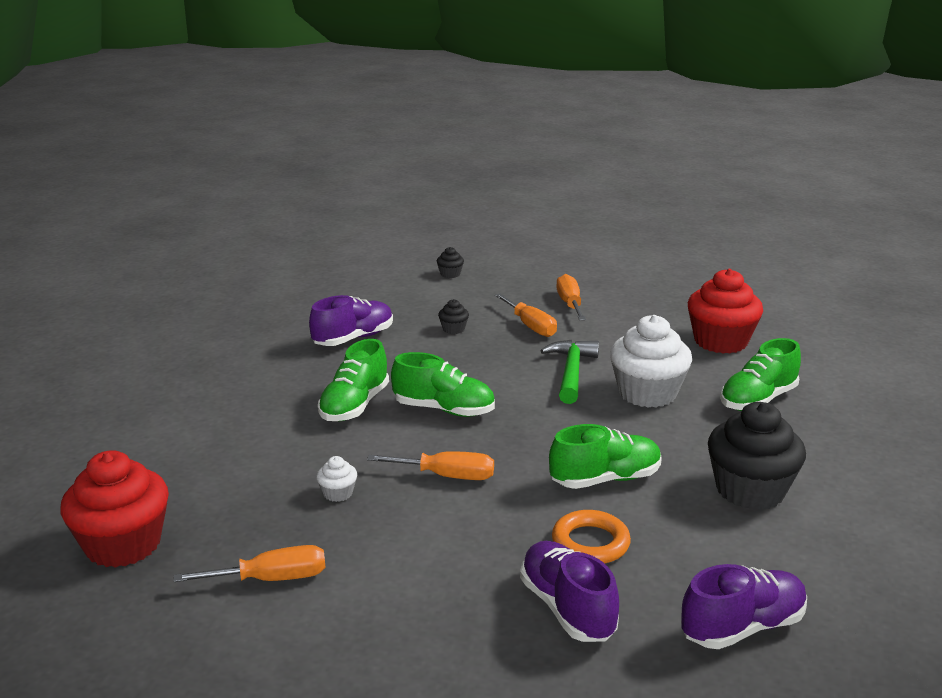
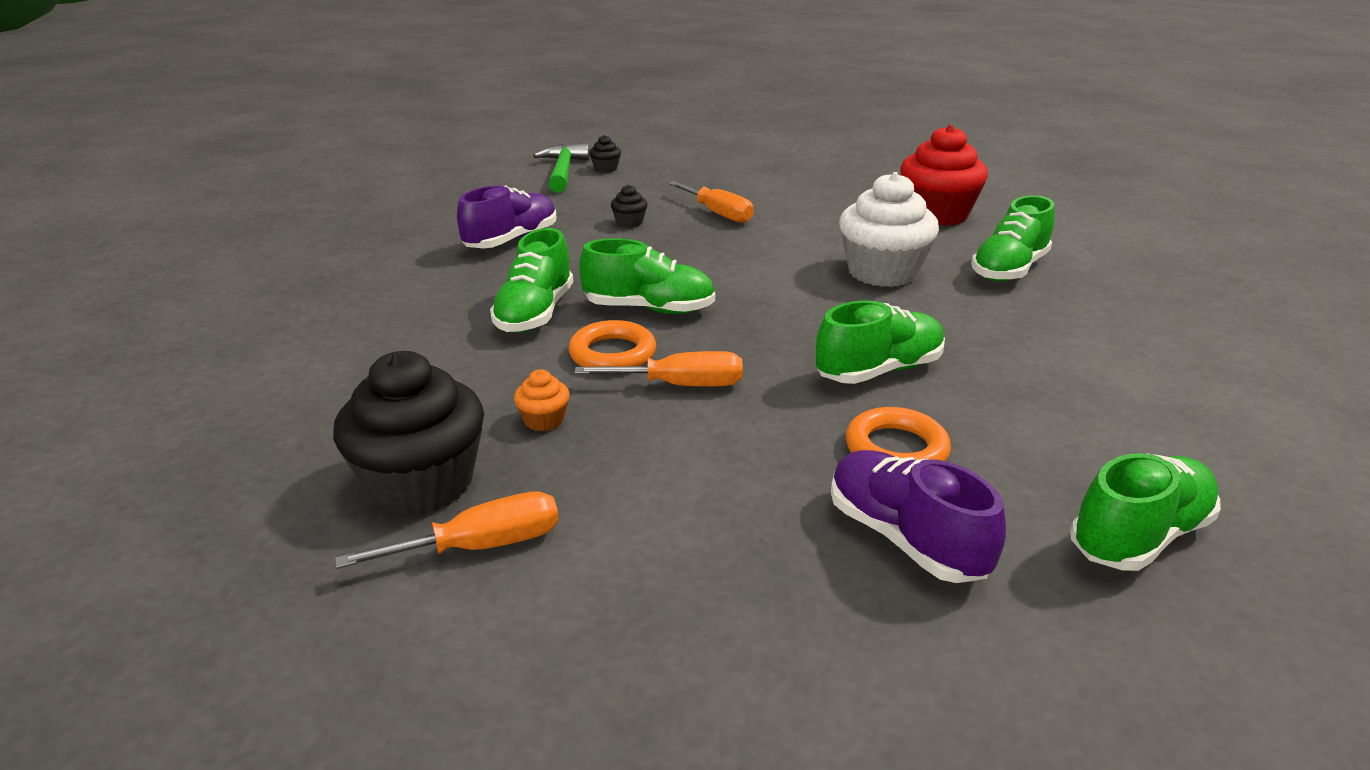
camera: 10 degrees left, 5 degrees up
(123, 544) = (248, 521): red cupcake -> none
(338, 493) = (544, 420): white cupcake -> orange cupcake
(404, 445) = (612, 354): none -> orange ring
(570, 304) = (753, 189): orange screwdriver -> none
(571, 372) = (785, 257): green hammer -> green hammer (563, 171)
(742, 627) = (1138, 536): purple shoe -> green shoe
(750, 490) = (1054, 367): black cupcake -> black cupcake (421, 483)

